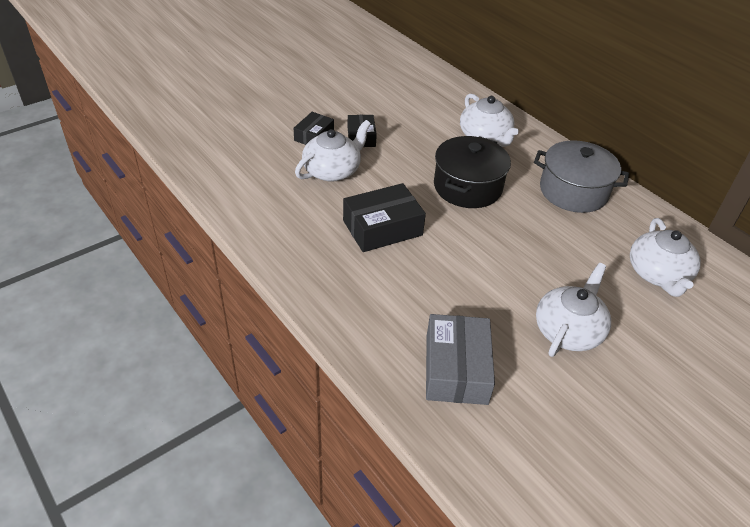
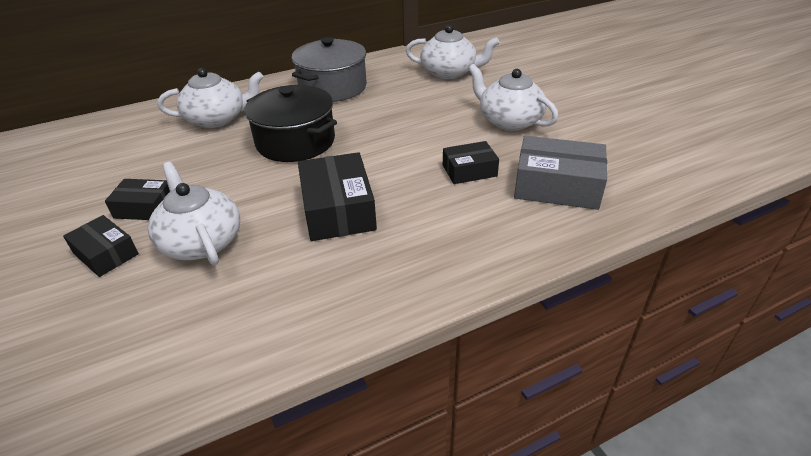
camera: 75 degrees left, 5 degrees down
(461, 302) = (469, 170): none -> black box

